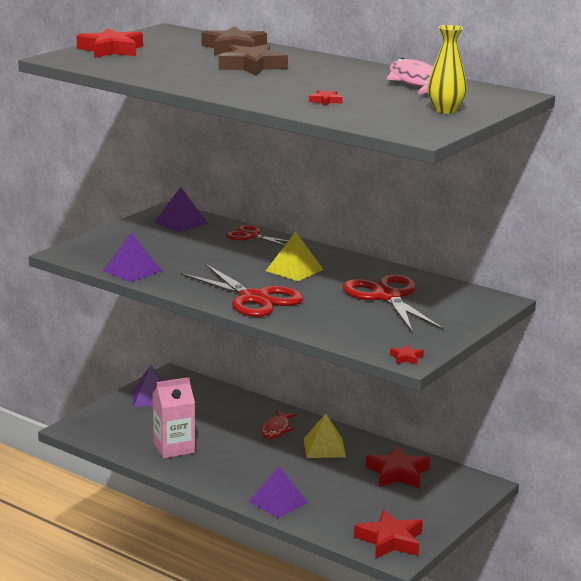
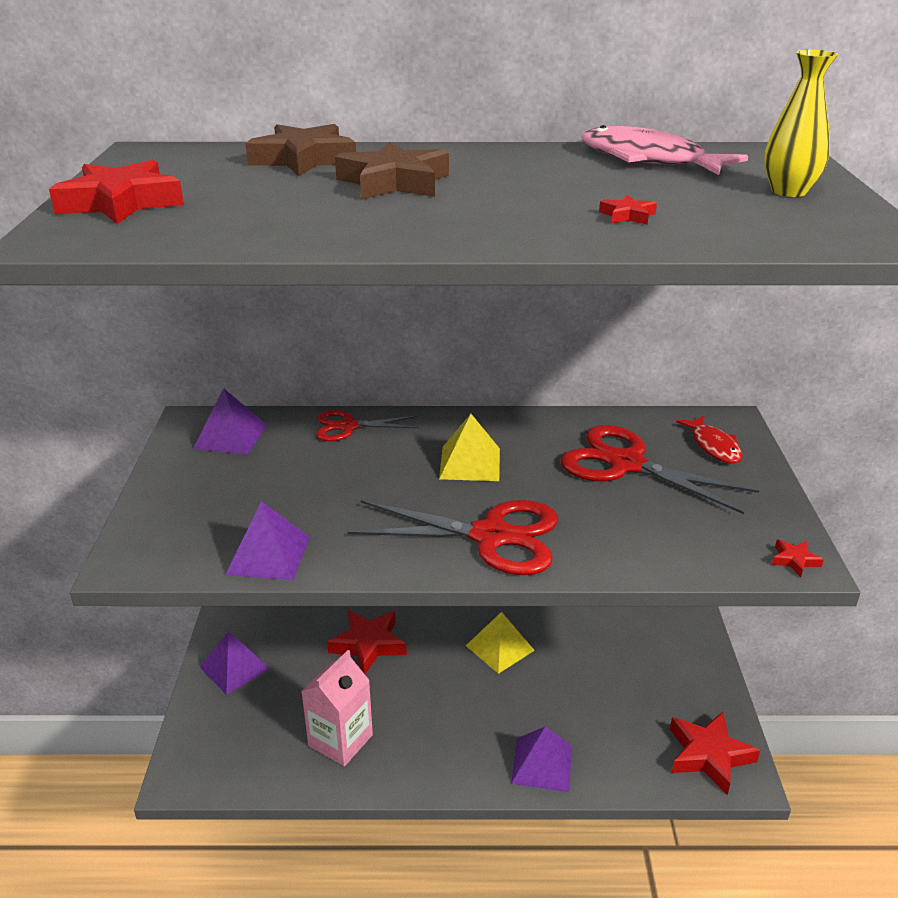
camera: 35 degrees left, 10 degrees up
(276, 429) = (424, 646): red fish -> red fish (713, 446)
(397, 473) = (605, 646): red star -> red star (368, 644)

